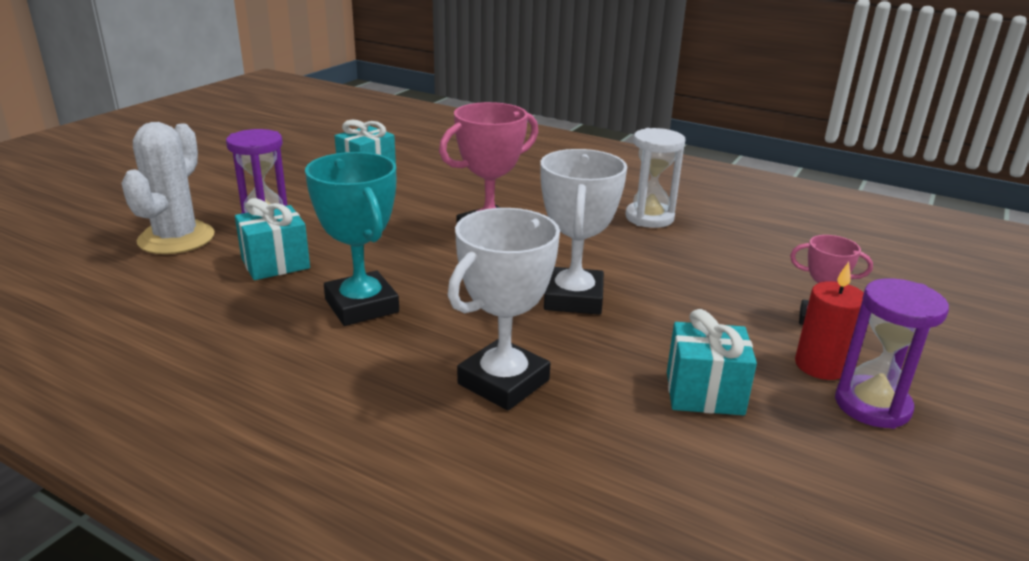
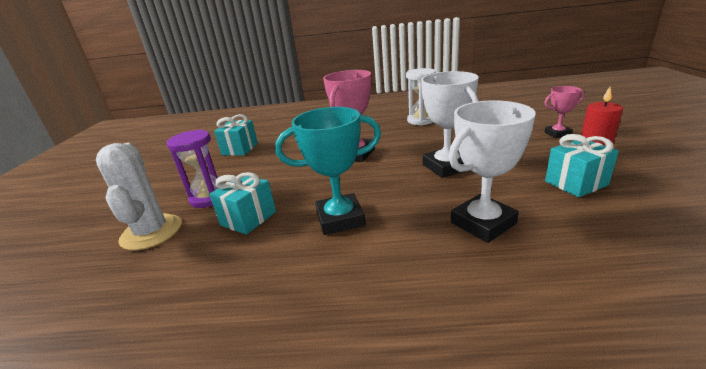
camera: 25 degrees left, 0 degrees up
(361, 306) = (340, 219): turquoise trophy -> turquoise trophy turned 45 degrees counterclockwise
(503, 382) = (483, 223): white trophy -> white trophy turned 45 degrees clockwise
(872, 405) = (640, 158): purple hourglass -> none

